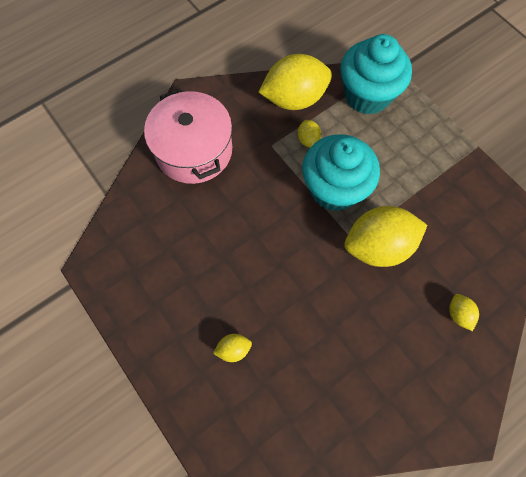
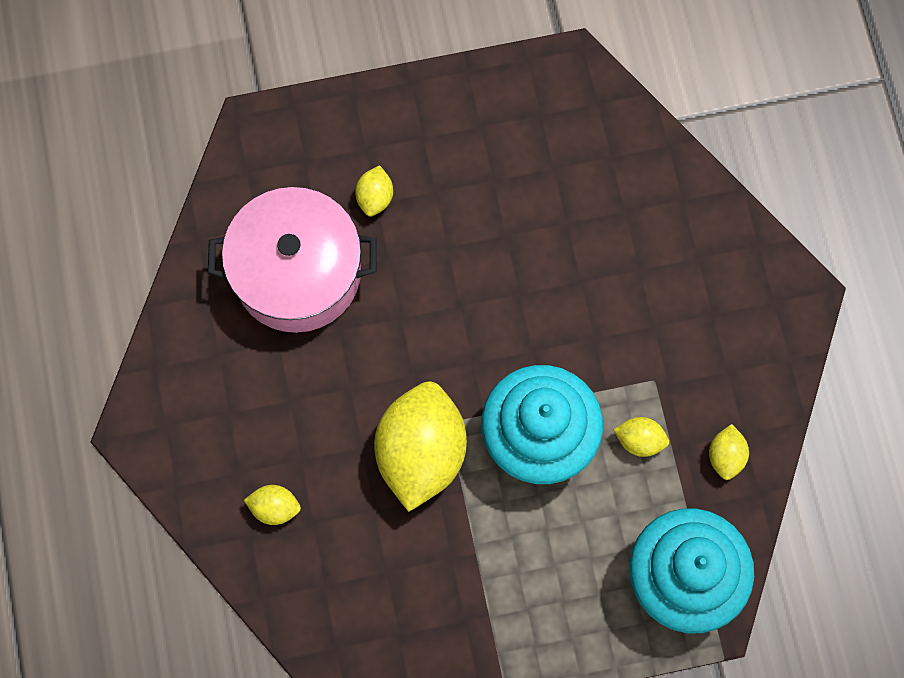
camera: 115 degrees right, 5 degrees up
(194, 150) = (695, 264): pink pot -> pink pot (297, 272)
(294, 99) = (725, 456): yellow lemon -> yellow lemon, size x0.44

